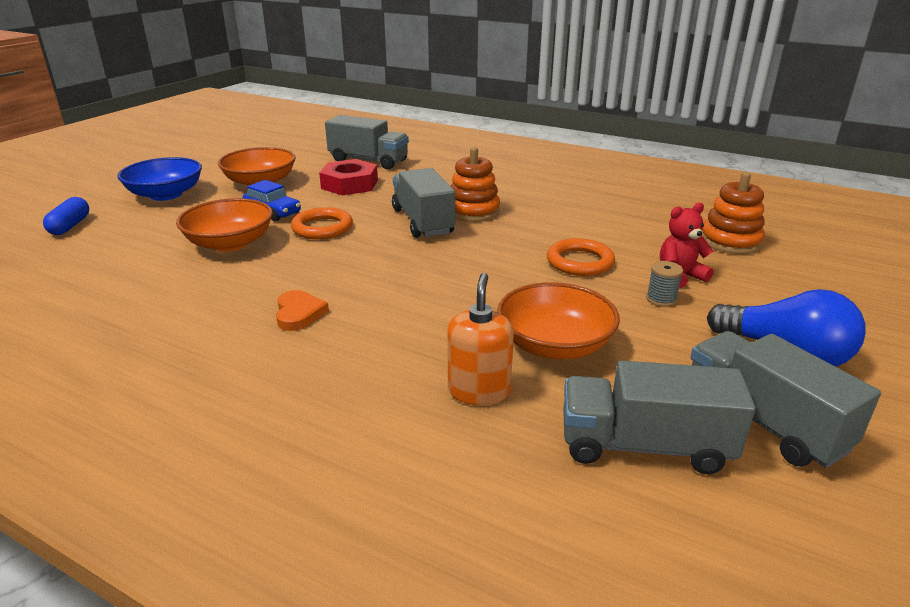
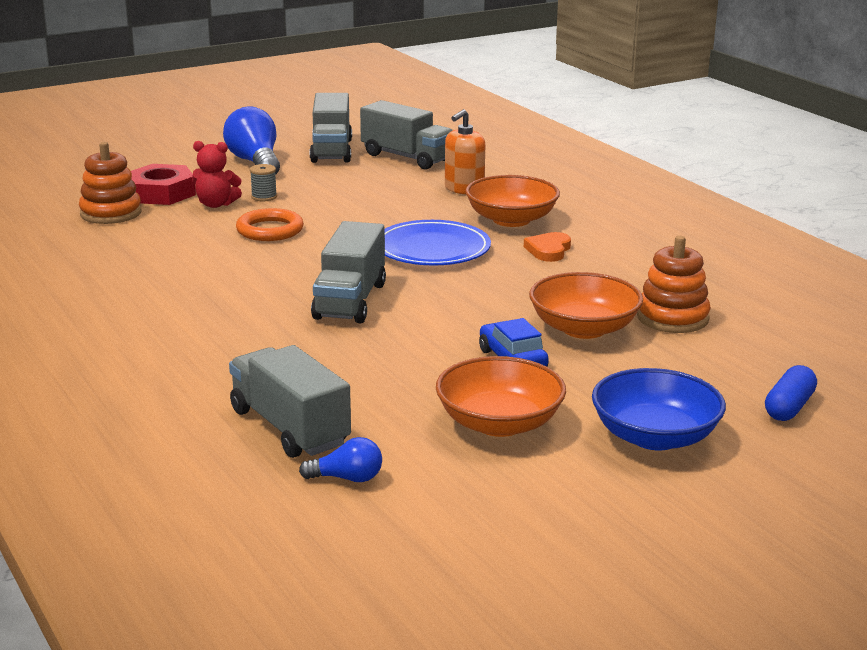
camera: 150 degrees left, 5 degrees down
(319, 153) = (347, 478): none -> blue light bulb
(322, 228) = (468, 322): orange ring -> none
(350, 184) = (372, 382): red nut -> red nut (161, 193)
(414, 282) = (432, 249): none -> blue plate
(473, 211) = (278, 299): orange stacking toy -> orange stacking toy (672, 318)
(554, 345) = (385, 195): orange bowl -> orange bowl (511, 220)

